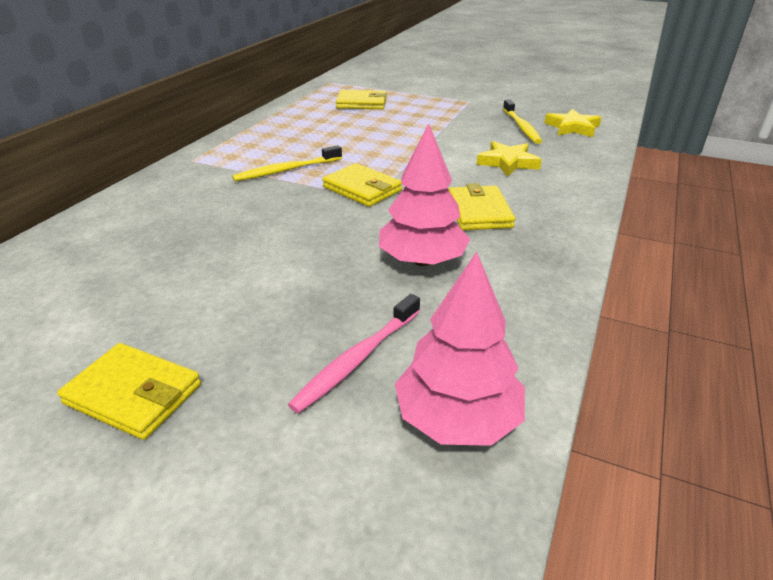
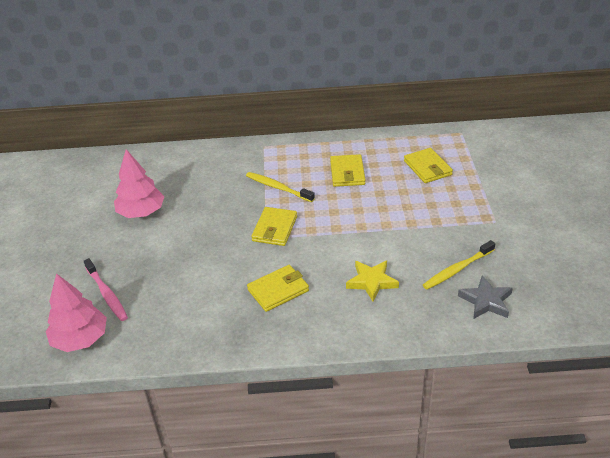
camera: 65 degrees right, 5 degrees up
(133, 394) = (59, 241): yellow wallet -> yellow wallet (347, 173)
(358, 359) = (106, 294): pink toothbrush -> pink toothbrush turned 135 degrees counterclockwise
(422, 260) = (202, 285): pink tree -> pink tree (141, 212)
(572, 127) = (486, 301): yellow star -> grey star

